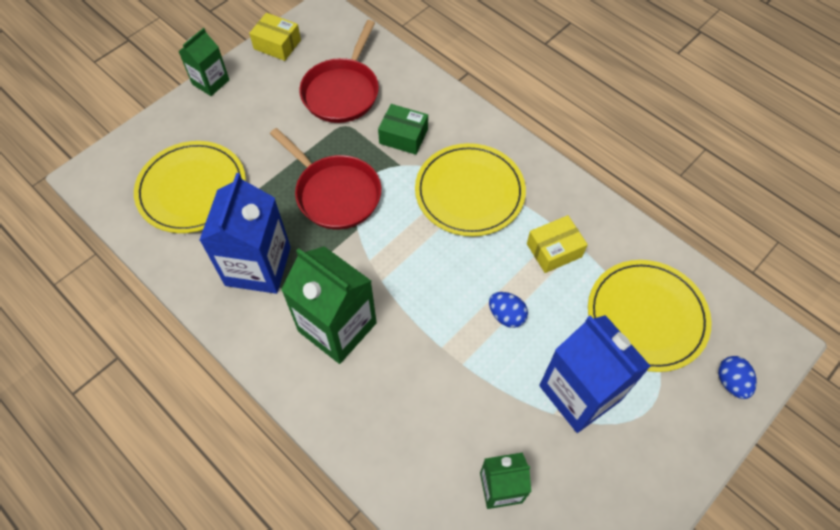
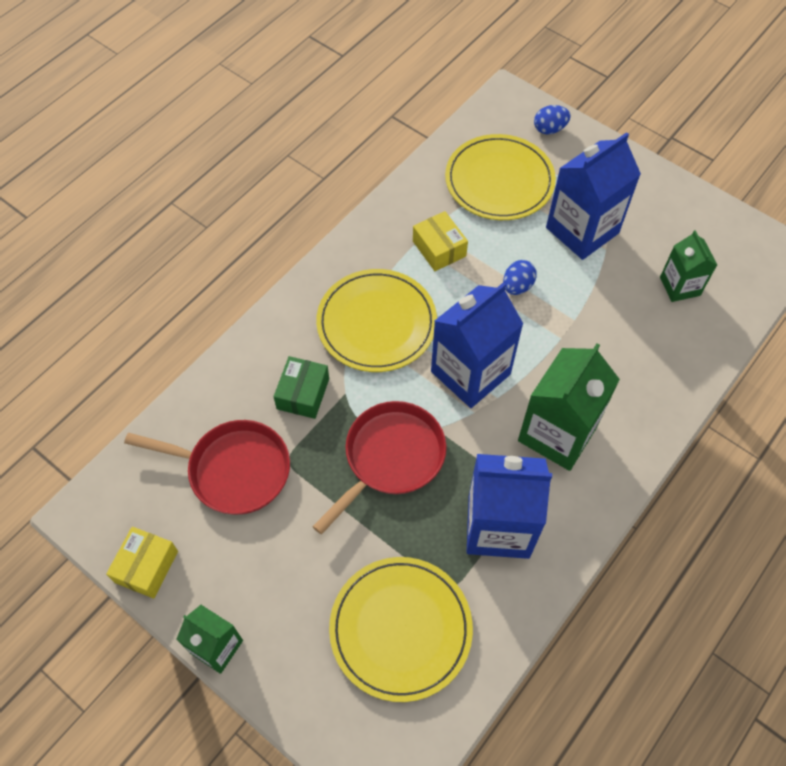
camera: 95 degrees left, 0 degrees up
(410, 262) = (470, 373): none -> blue carton

